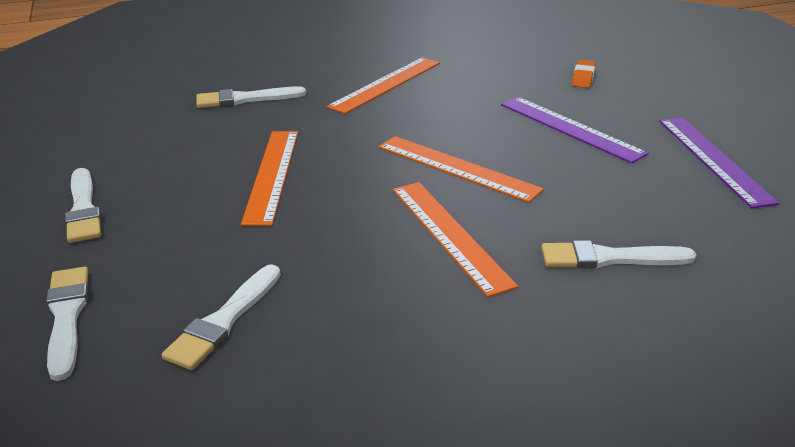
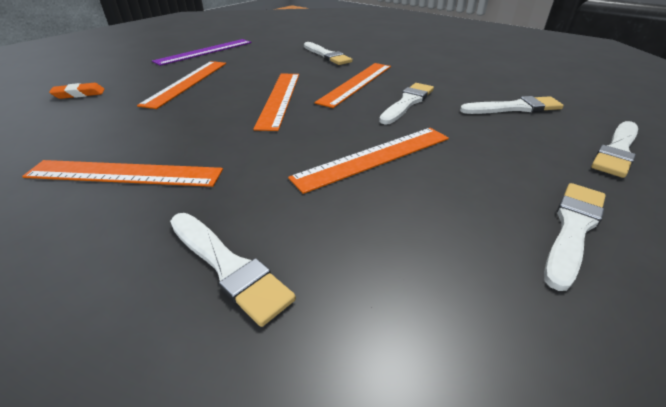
camera: 125 degrees left, 5 degrees up
(345, 244) = (407, 102): none -> white brush
(570, 128) = (187, 82): purple ruler -> orange ruler

